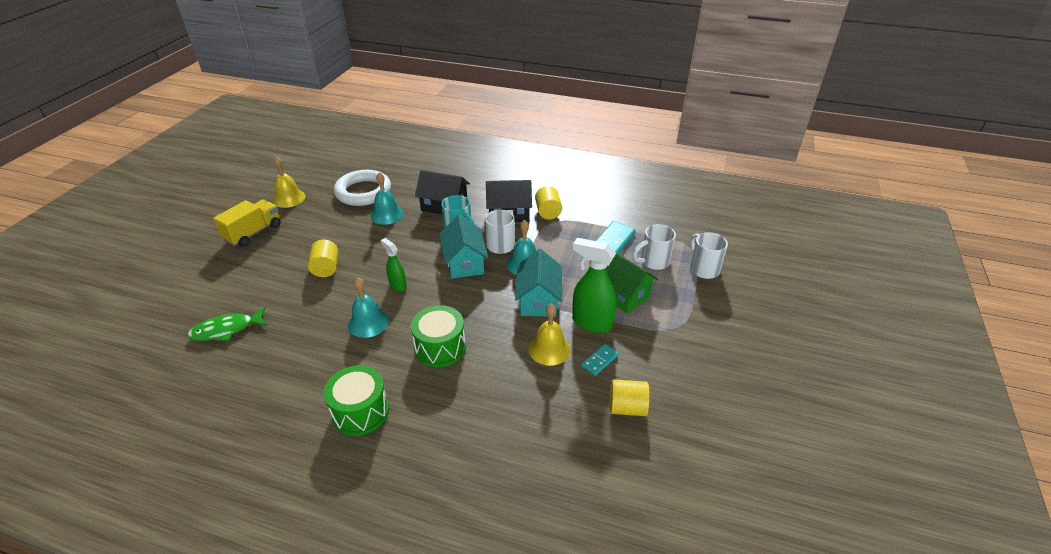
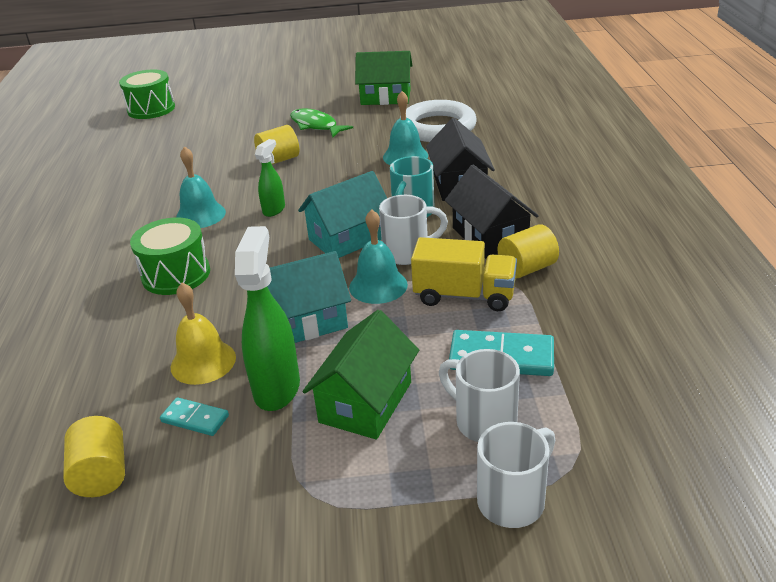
camera: 70 degrees right, 5 degrees down
(226, 330) = (160, 150): green fish -> green fish (316, 125)
(253, 233) = (312, 105): yellow truck -> yellow truck (464, 296)
(289, 198) = (385, 97): yellow bell -> green house
(360, 411) = (63, 259): green drum -> green drum (151, 109)

